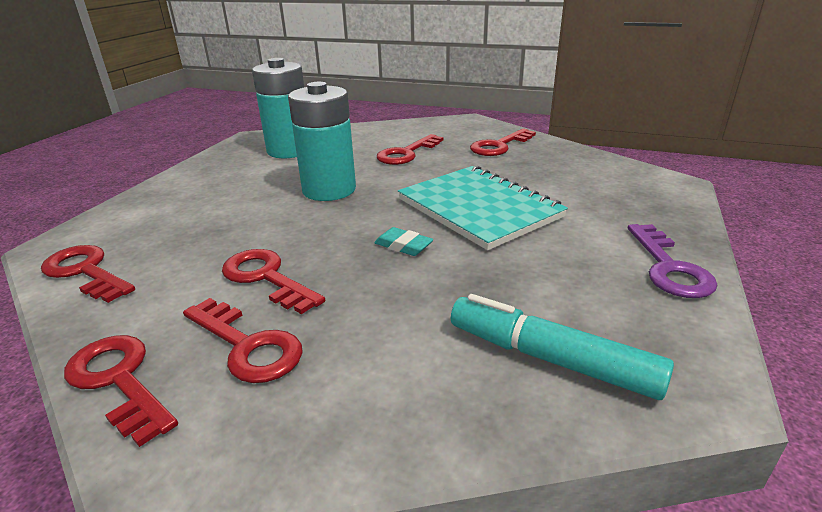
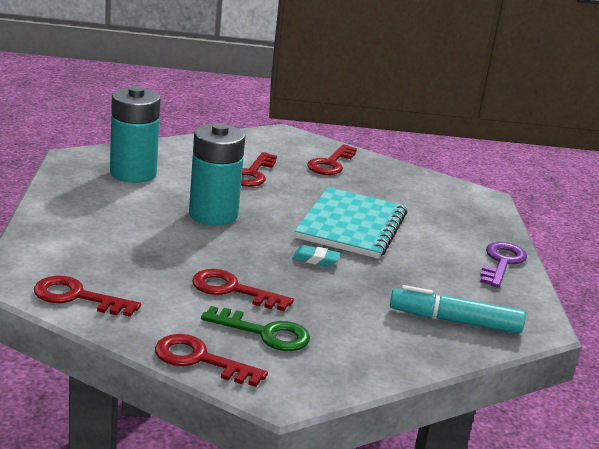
camera: 25 degrees left, 5 degrees down
(248, 346) = (265, 333): red key -> green key
(479, 208) = (351, 226): turquoise notebook -> turquoise notebook turned 75 degrees clockwise
(669, 267) = (501, 262): purple key -> purple key turned 135 degrees counterclockwise

